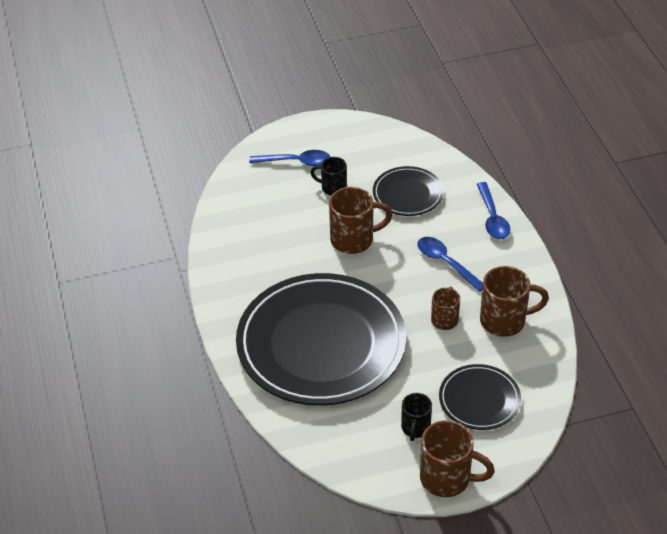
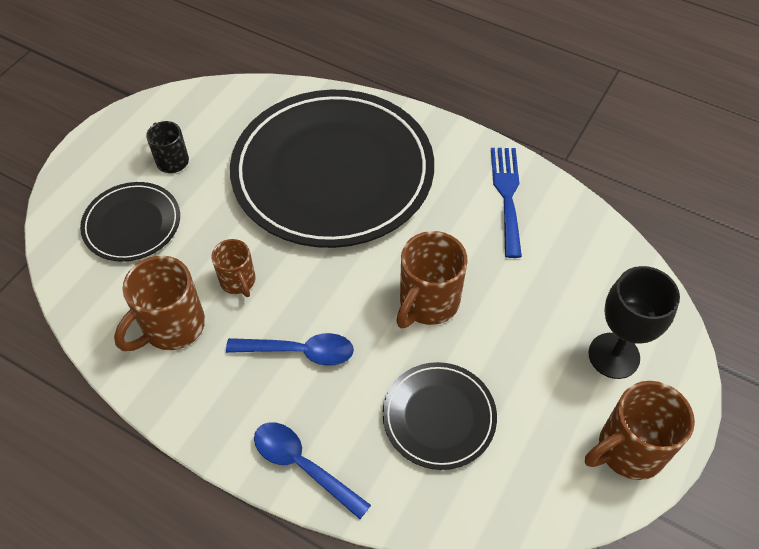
camera: 135 degrees right, 10 degrees up
(239, 259) = (507, 195): none -> blue fork
(295, 162) = (614, 355): blue spoon -> black goblet
(332, 188) = (530, 353): black mug -> none
(447, 478) = (107, 141): brown mug -> brown mug (628, 450)

